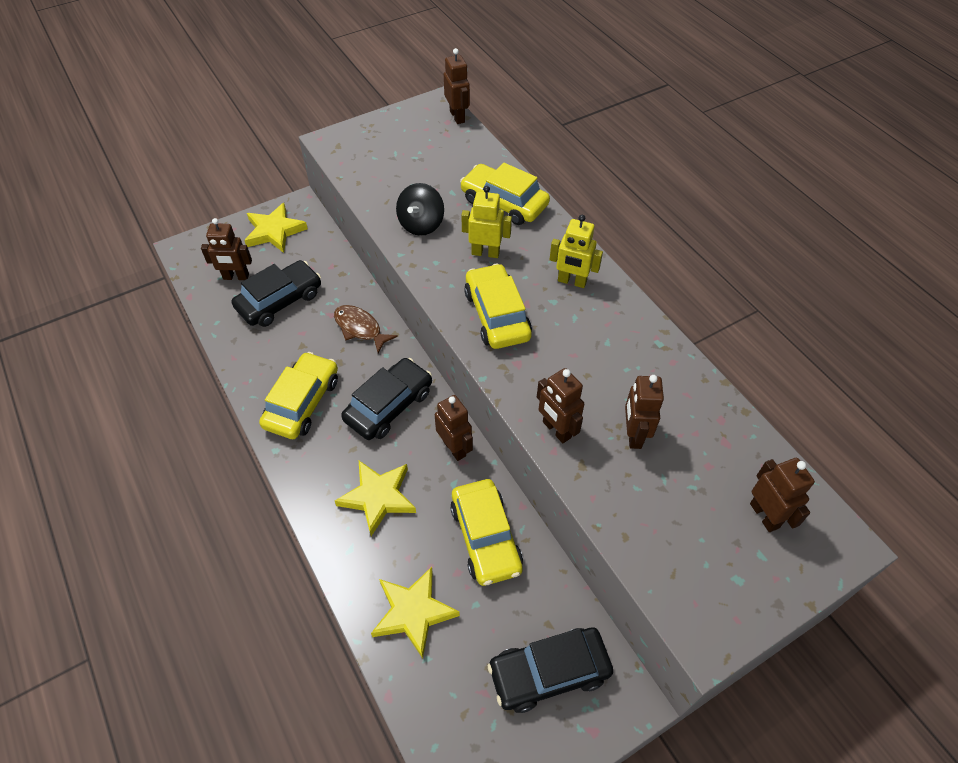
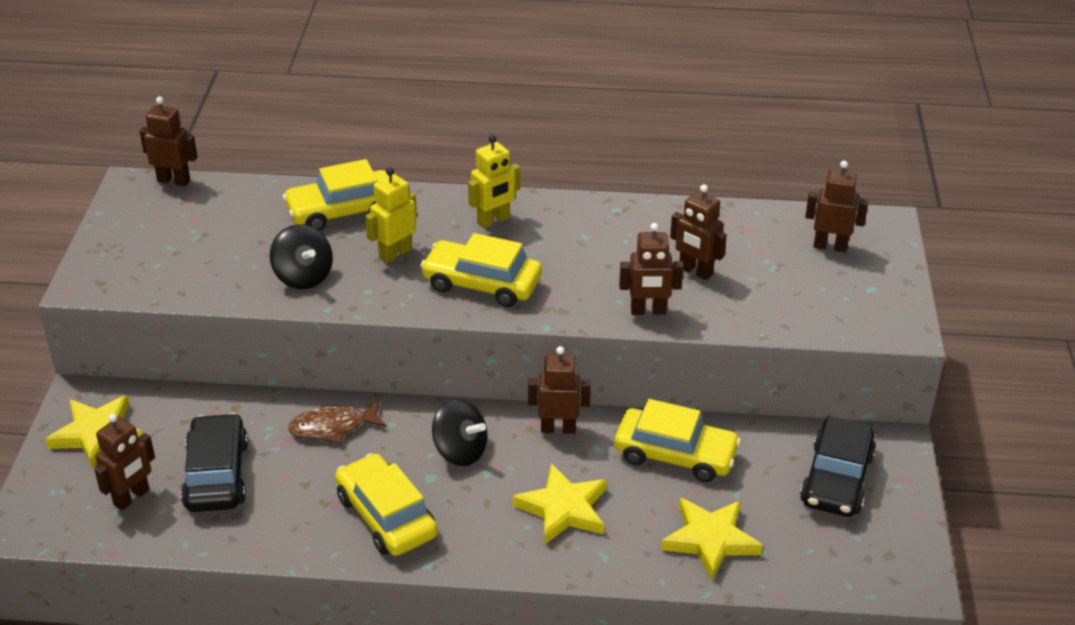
camera: 55 degrees left, 15 degrees down
(389, 406) = (460, 451): black car -> black spinning top

